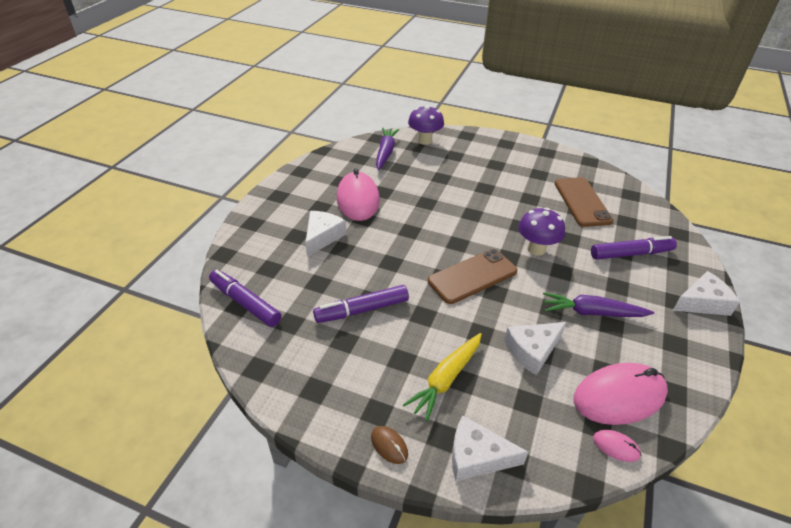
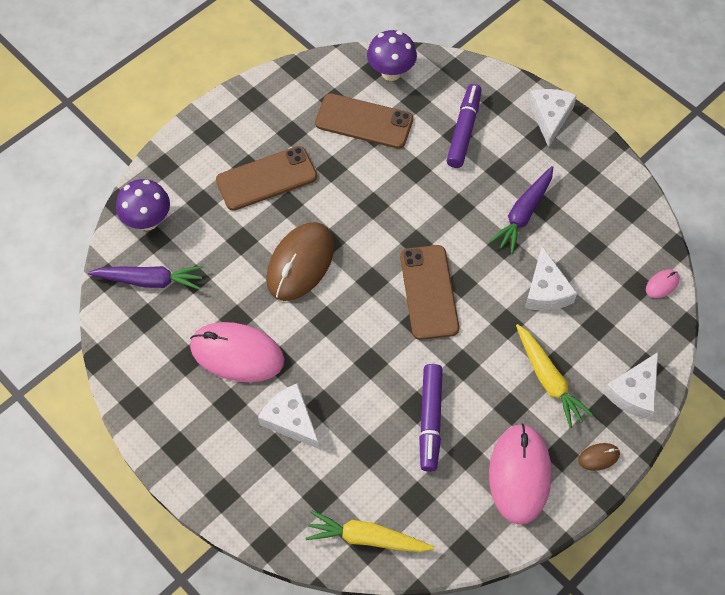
camera: 65 degrees left, 20 degrees up
(245, 303) = (367, 538): purple marker -> yellow carrot
(385, 153) = (150, 280): purple carrot -> purple carrot turned 150 degrees clockwise
(445, 206) = (300, 263): none -> brown mouse
(495, 174) = (266, 179): none -> brown phone
(536, 249) = (417, 210): purple mushroom -> purple mushroom (391, 72)
(619, 396) = (619, 252): pink mouse -> pink mouse (519, 474)

